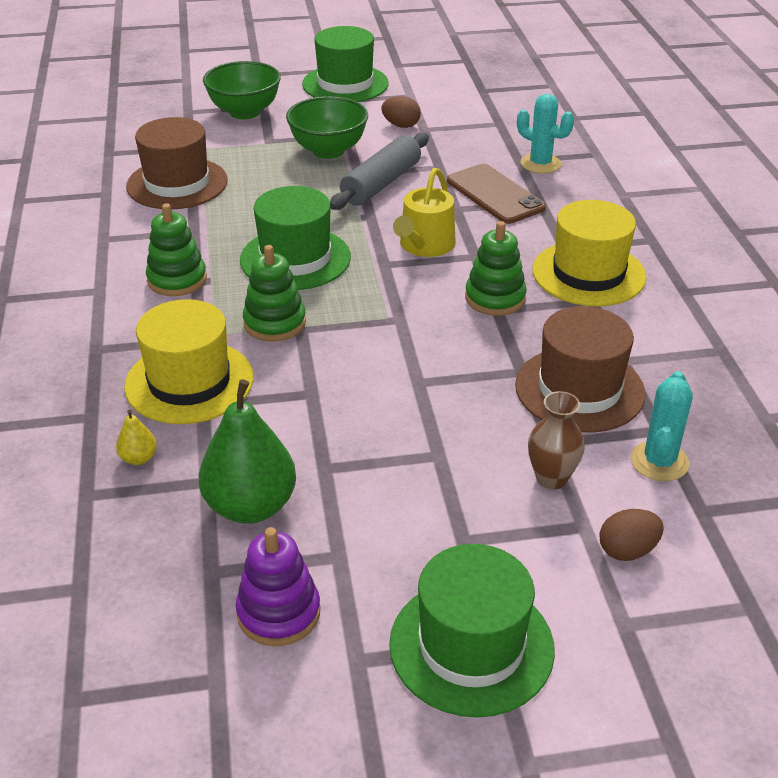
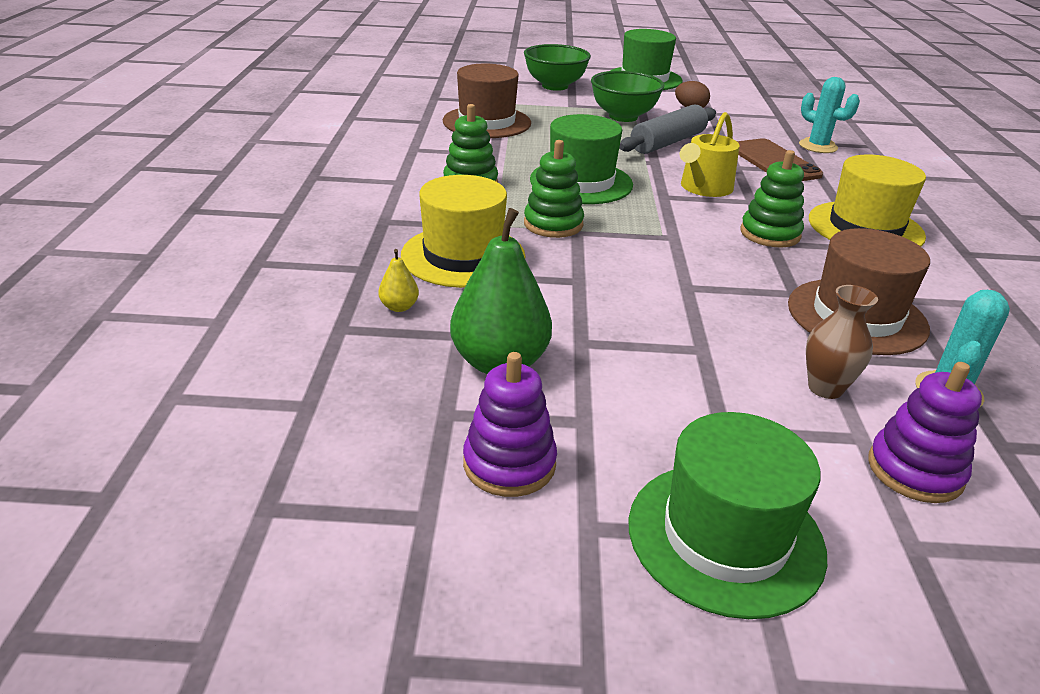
camera: 10 degrees right, 5 degrees down
(627, 550) = (915, 470): brown egg -> purple stacking toy

